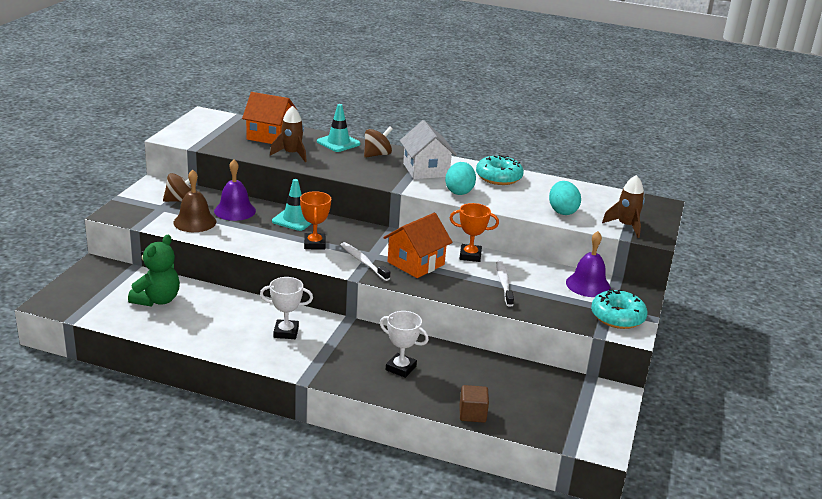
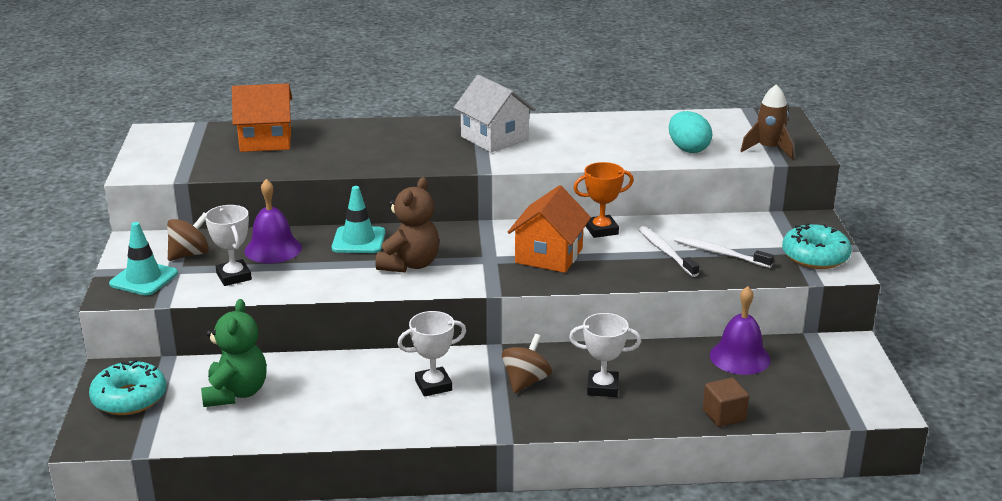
camera: 20 degrees left, 0 degrees up
(195, 222) = (234, 276): brown bell -> white trophy
(292, 154) = (315, 157): brown rocket -> none
(314, 244) = (410, 264): orange trophy -> brown teddy bear
(338, 143) = (359, 129): turquoise traffic cone -> turquoise traffic cone (144, 279)
(363, 262) = (487, 270): white toothbrush -> white toothbrush (720, 253)
(377, 155) = (420, 133): brown spinning top -> brown spinning top (526, 381)
(459, 191) = (556, 154): turquoise egg -> none
(498, 177) = (584, 127): turquoise donut -> turquoise donut (129, 398)
(588, 285) = (755, 229): purple bell -> purple bell (740, 357)

